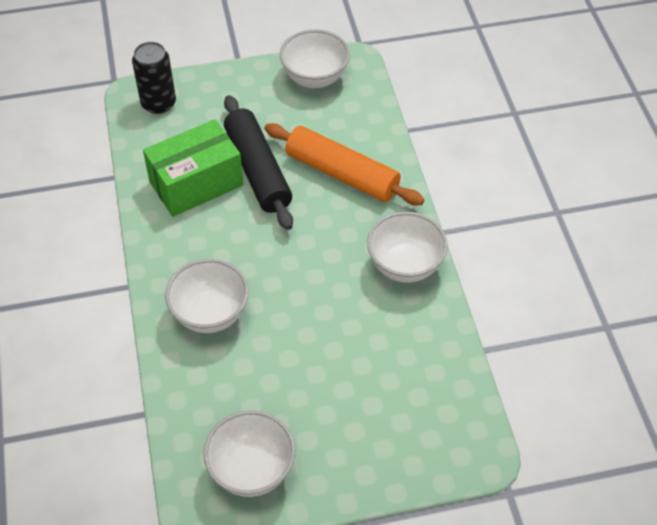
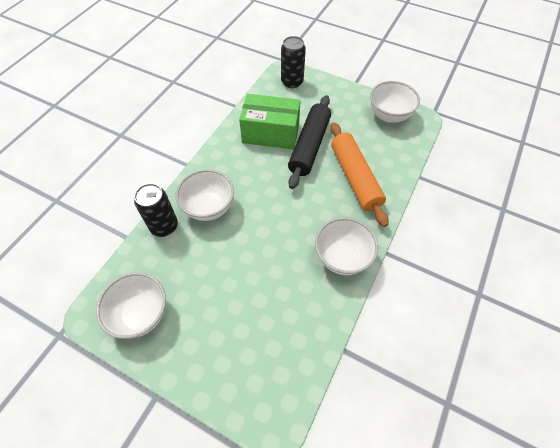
camera: 40 degrees right, 5 degrees up
(179, 369) = (164, 226): none -> black can

